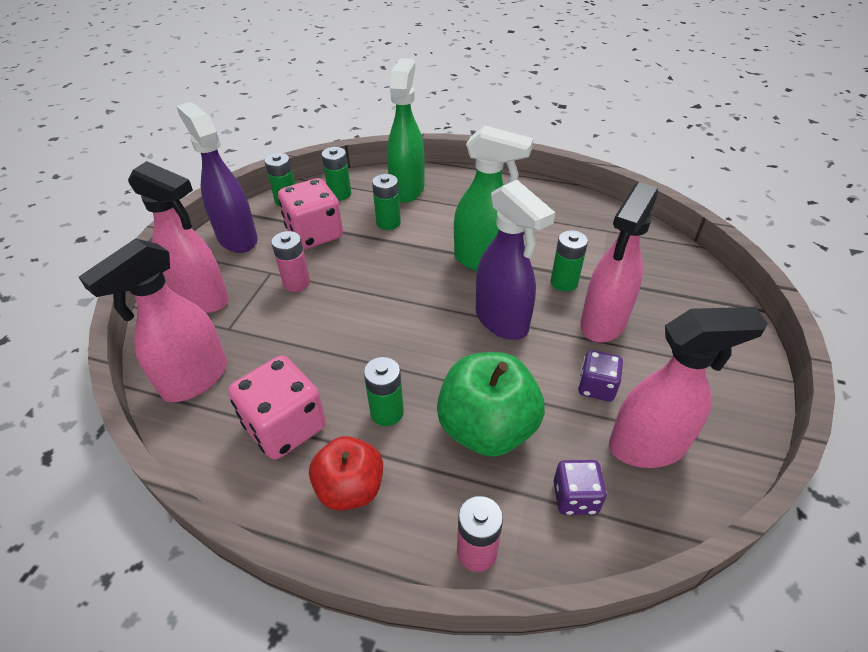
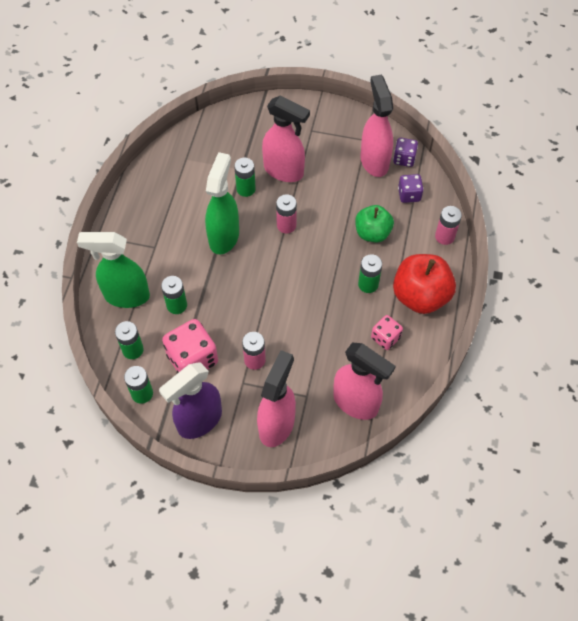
camera: 95 degrees left, 15 degrees up
(285, 426) = (385, 338): pink dice -> pink dice, size x0.57
(350, 488) = (420, 296): red apple -> red apple, size x1.52
(487, 428) = (372, 233): green apple -> green apple, size x0.66
(502, 321) = (286, 225): purple spray bottle -> pink battery
(596, 387) = (336, 179): purple dice -> purple dice (404, 159)

